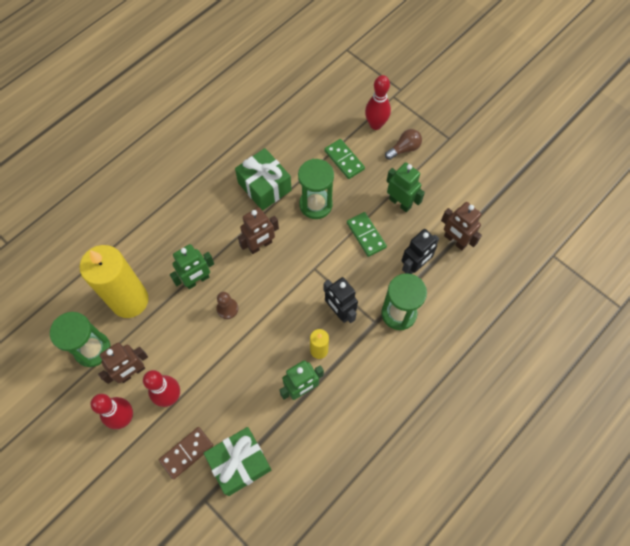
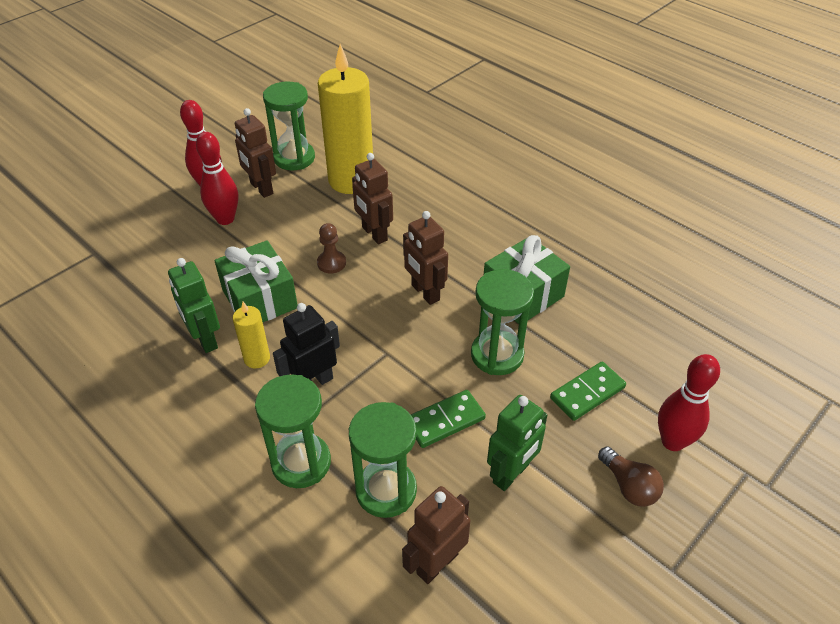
camera: 90 degrees right, 20 degrees down
(186, 453) = (154, 236): brown domino -> none
(197, 280) = (374, 234): green robot -> brown robot
(240, 463) = (126, 281): green gift -> green gift (260, 299)
(414, 266) = (386, 490): black robot -> green hourglass

